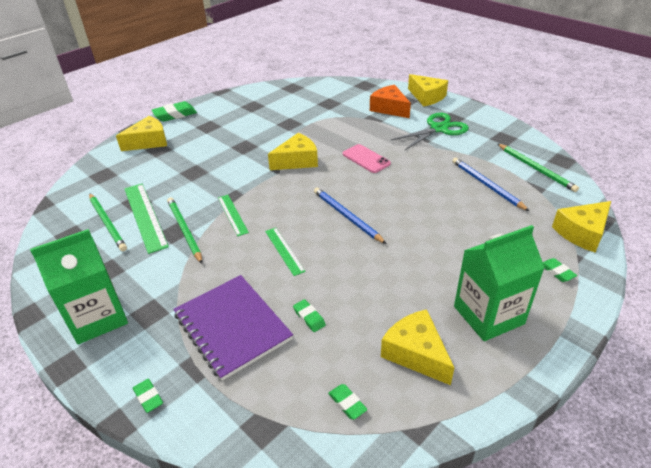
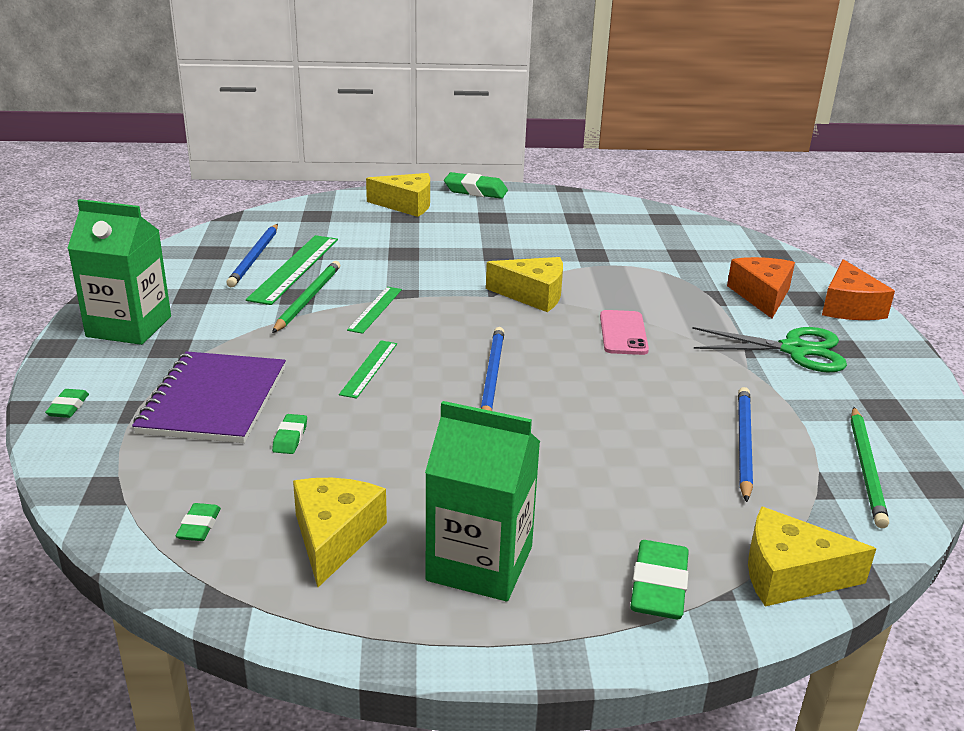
camera: 40 degrees right, 10 degrees down
(107, 223) = (254, 258): green pencil -> blue pencil
(427, 97) = (849, 307): yellow cheese -> orange cheese
(557, 272) = (658, 587): green eraser -> green eraser, size x1.82

